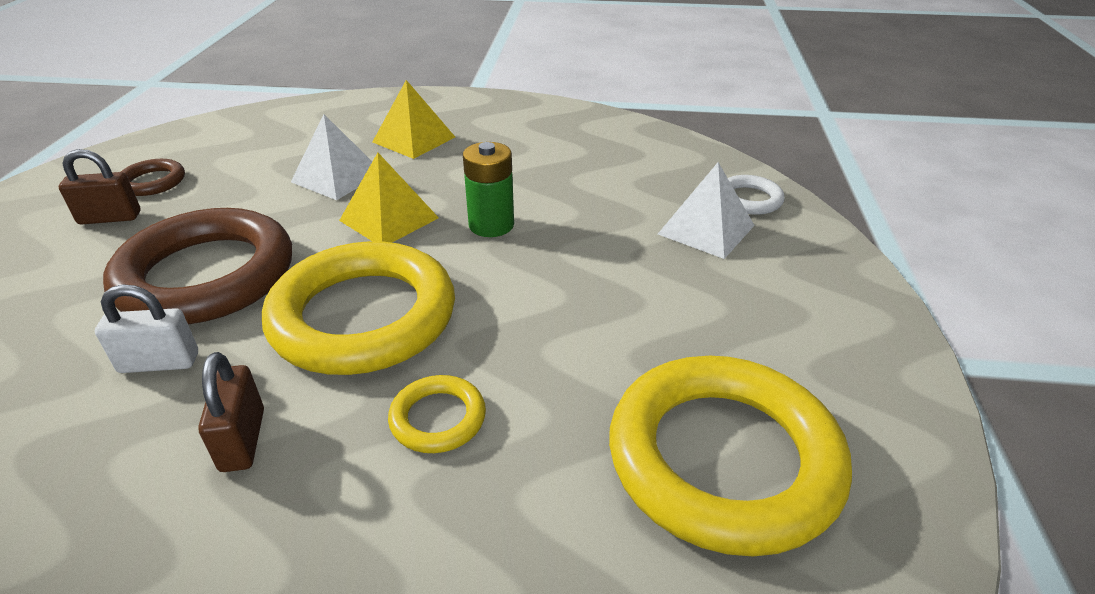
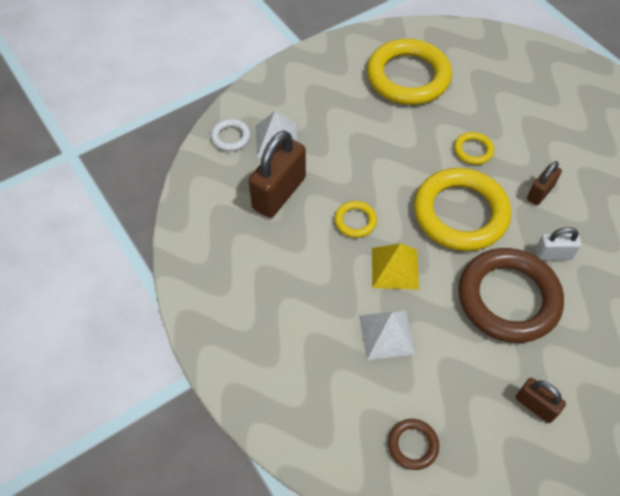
camera: 130 degrees left, 20 degrees up
(153, 182) = (493, 433): brown ring -> brown ring (412, 445)
(159, 362) = (553, 254): white padlock -> white padlock turned 45 degrees counterclockwise
(414, 139) = (306, 338): yellow pyramid -> none
(491, 225) = (355, 221): green battery -> yellow ring
(609, 194) = (279, 193): none -> brown padlock

